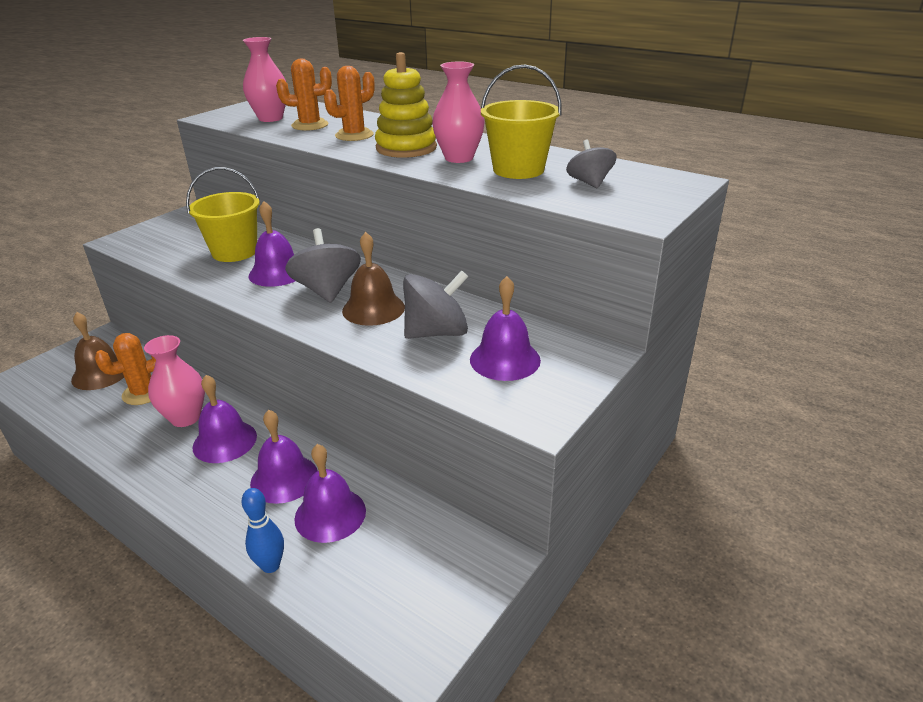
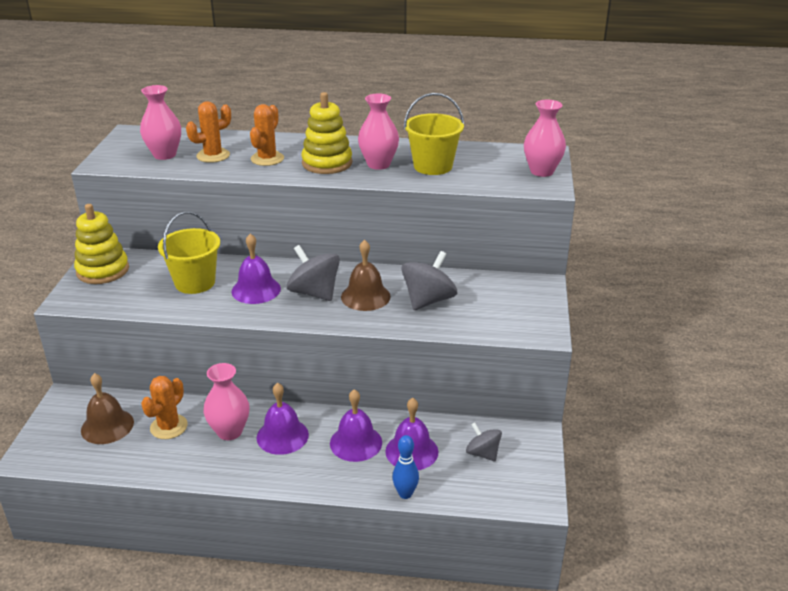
camera: 30 degrees left, 0 degrees up
(178, 223) = (103, 270): none -> yellow stacking toy
(505, 359) = (490, 305): purple bell -> none
(589, 183) = (491, 167): grey spinning top -> grey spinning top (483, 453)
(654, 198) = (541, 171): none -> pink vase

